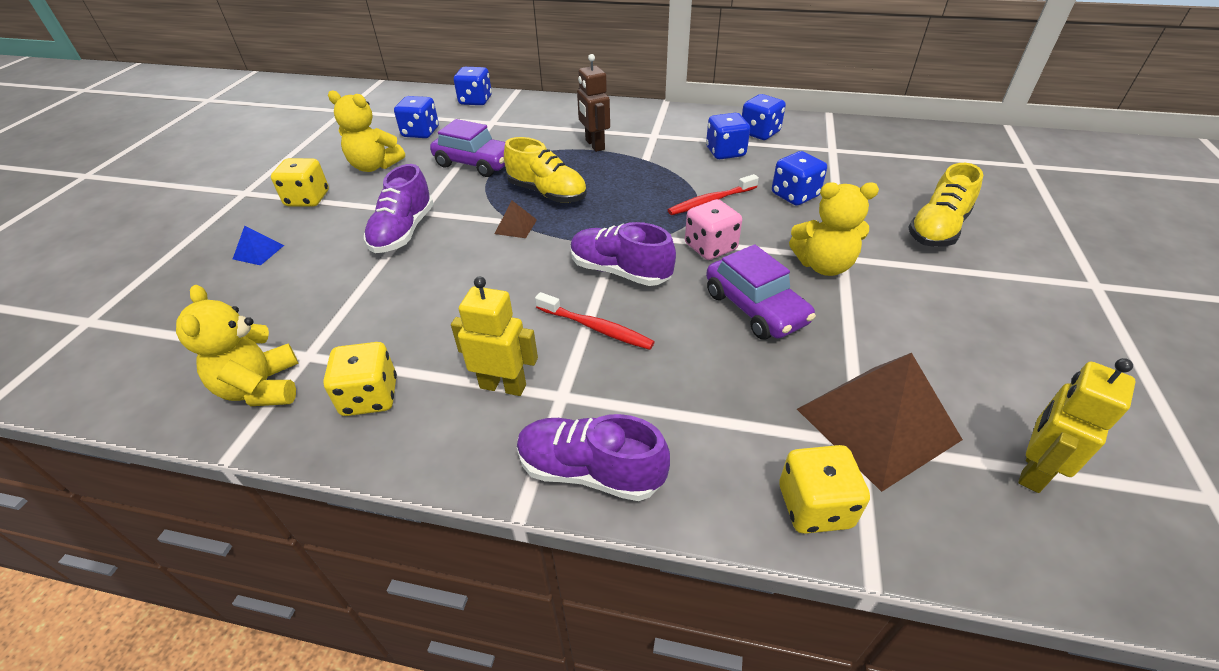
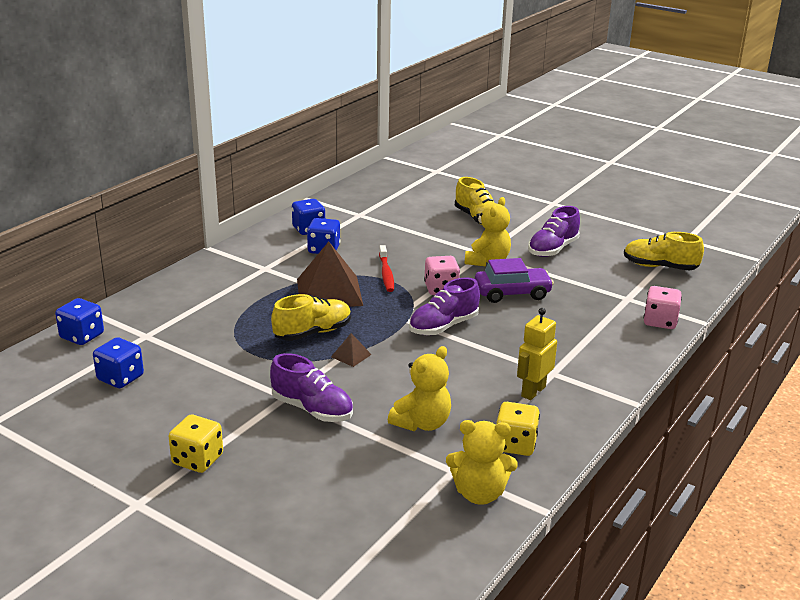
camera: 70 degrees left, 15 degrees down
(258, 252) = (277, 494): blue pyramid -> none
(374, 166) = (168, 413): yellow teddy bear -> yellow teddy bear (422, 423)
(475, 163) = (224, 357): purple car -> none
(590, 471) = (614, 375): purple shoe -> purple shoe (553, 249)
(594, 145) = (253, 296): brown robot -> none
(596, 328) = (497, 348): red toothbrush -> none
(794, 195) = (405, 245): blue dice -> none
(814, 506) = (660, 321): yellow dice -> pink dice
(877, 423) = (618, 290): brown pyramid -> brown pyramid (329, 292)
(1032, 470) = (660, 267): yellow robot -> yellow shoe

